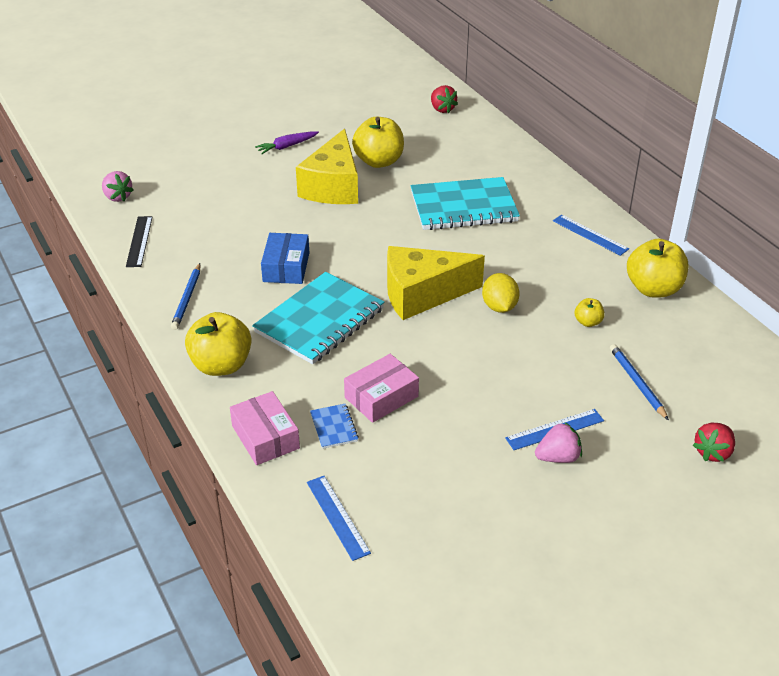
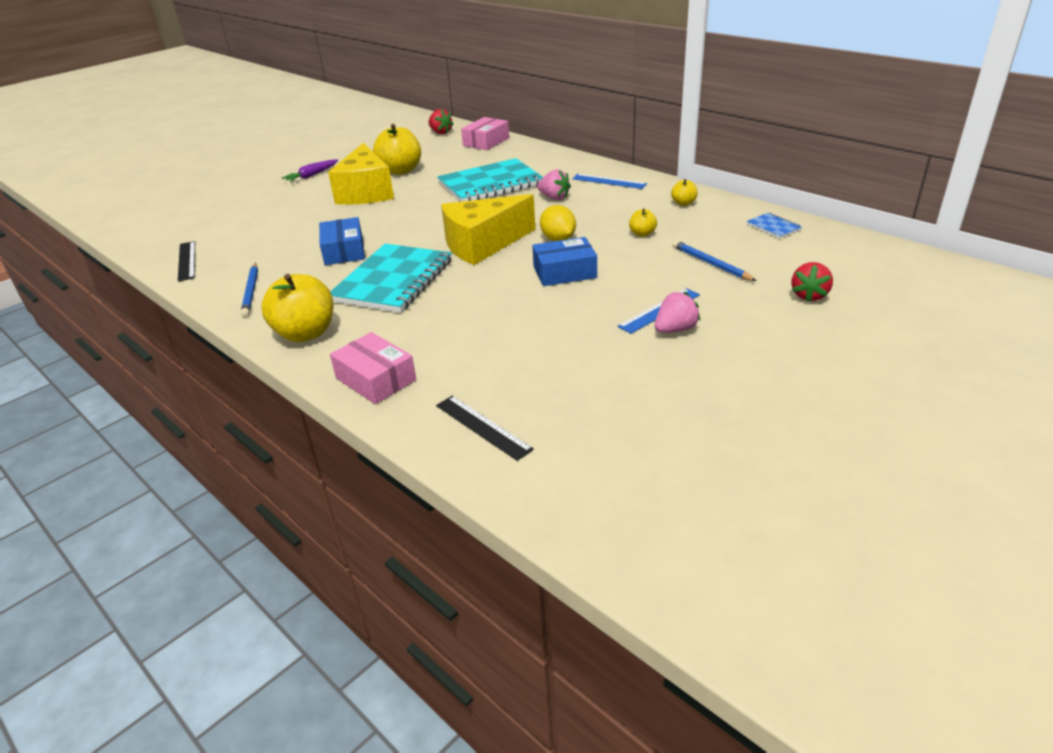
camera: 15 degrees left, 5 degrees down
(117, 197) = (154, 235): pink strawberry -> pink strawberry (554, 197)
(334, 427) = (444, 355): blue notebook -> blue notebook (773, 227)
(337, 517) = (483, 427): blue ruler -> black ruler
(381, 397) = (481, 322): pink box -> pink box (486, 142)
(486, 354) = (564, 272): none -> blue box
(653, 289) = (683, 203): yellow apple -> yellow apple, size x0.48

